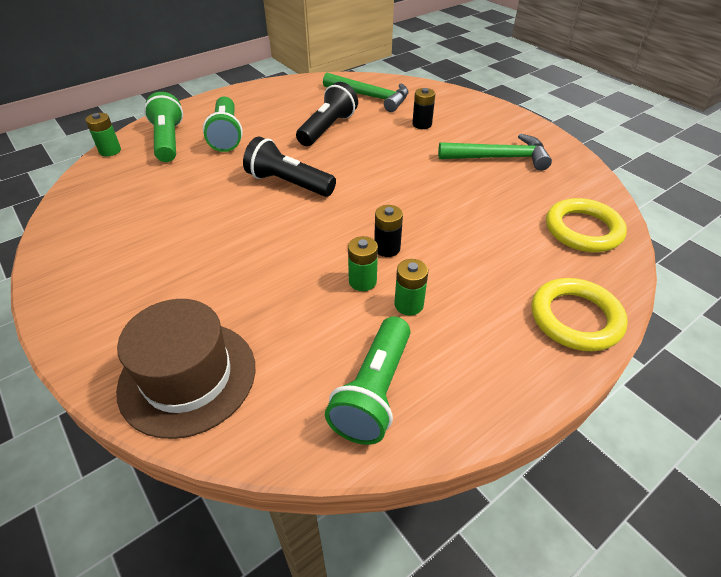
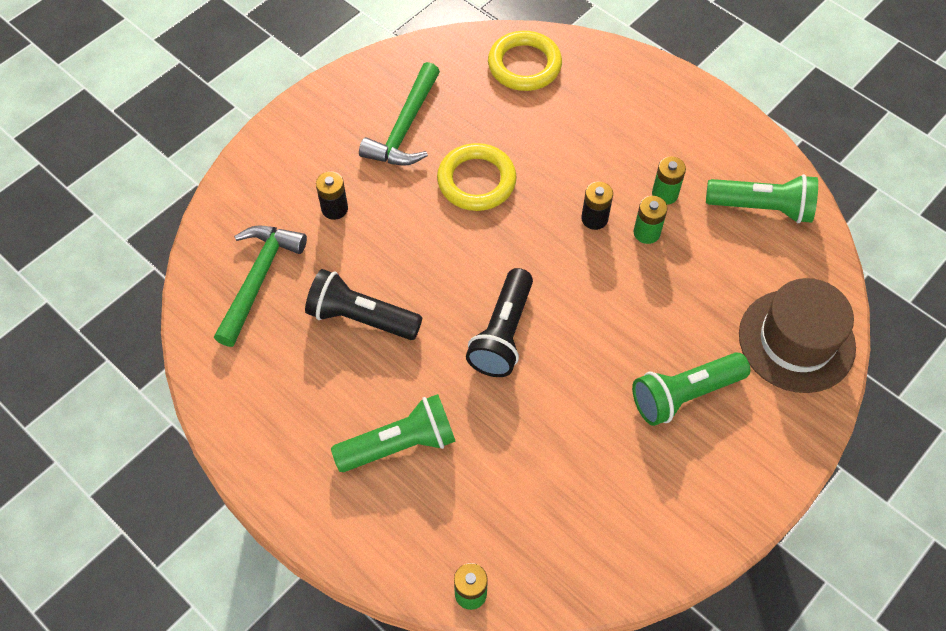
camera: 100 degrees left, 15 degrees up
(168, 141) = (428, 520): green flashlight -> green flashlight (684, 394)
(499, 158) = (405, 128): green hammer -> green hammer turned 150 degrees counterclockwise
(575, 318) = (644, 81): yellow ring -> yellow ring (476, 181)

